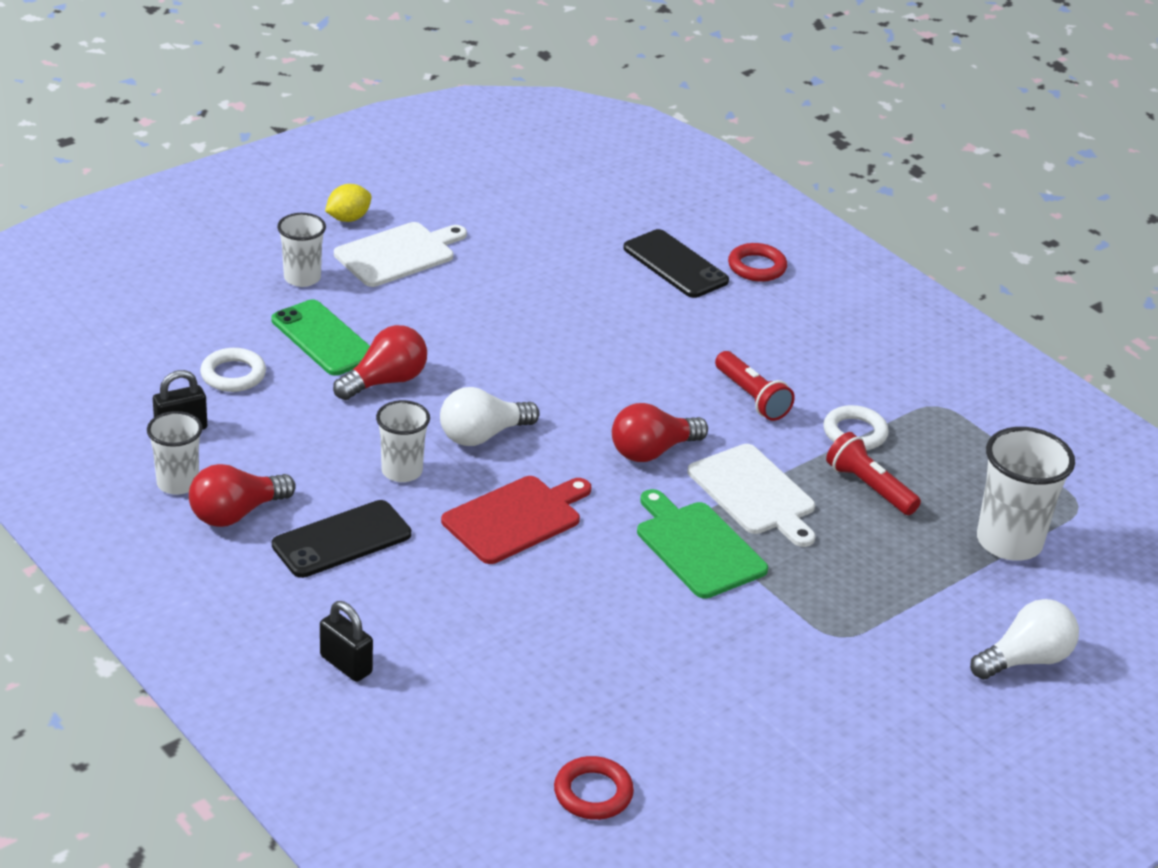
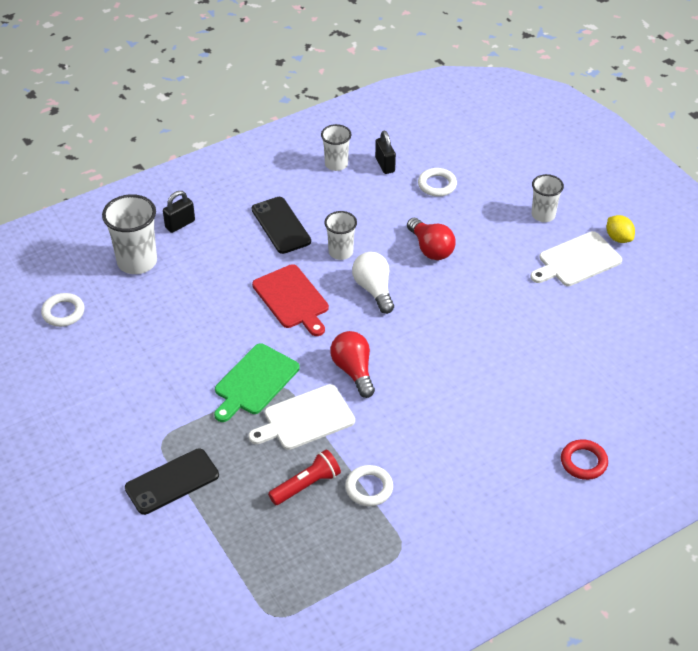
camera: 100 degrees right, 10 degrees up
(236, 513) = (308, 186): red light bulb -> none
(323, 339) = (475, 223): green phone -> none
(398, 254) = (577, 260): white cutting board -> white cutting board turned 90 degrees clockwise
(593, 793) = (63, 312): red ring -> white ring
(675, 265) = (581, 411): black phone -> black phone (172, 482)
(697, 547) = (255, 382): green cutting board -> green cutting board turned 150 degrees clockwise
(751, 397) = (412, 433): red flashlight -> none
(1009, 542) = (238, 558): white cup -> white cup (137, 262)
(1025, 660) = (119, 539): white light bulb -> none

